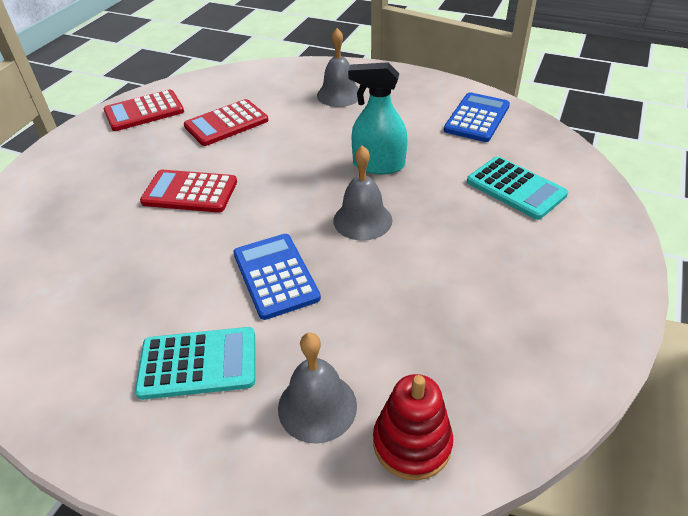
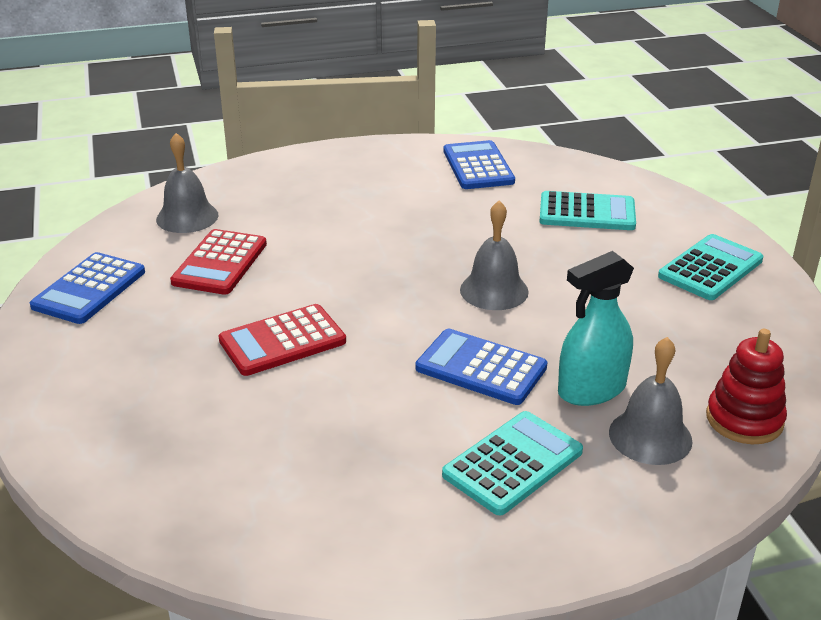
camera: 40 degrees left, 10 degrees down
(144, 111) = (89, 289): red calculator -> blue calculator
(339, 95) = (309, 191): grey bell -> grey bell (187, 217)
(378, 165) = (443, 240): turquoise spray bottle -> turquoise spray bottle (591, 390)
(563, 285) = (710, 268): none -> turquoise calculator

